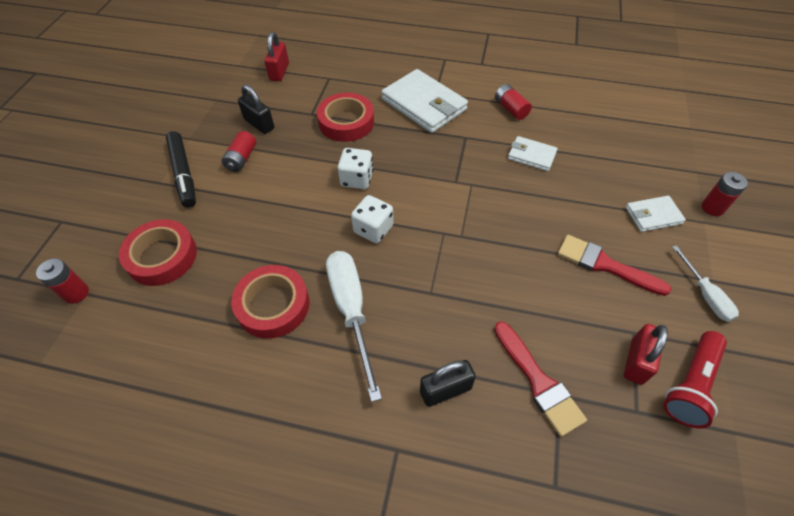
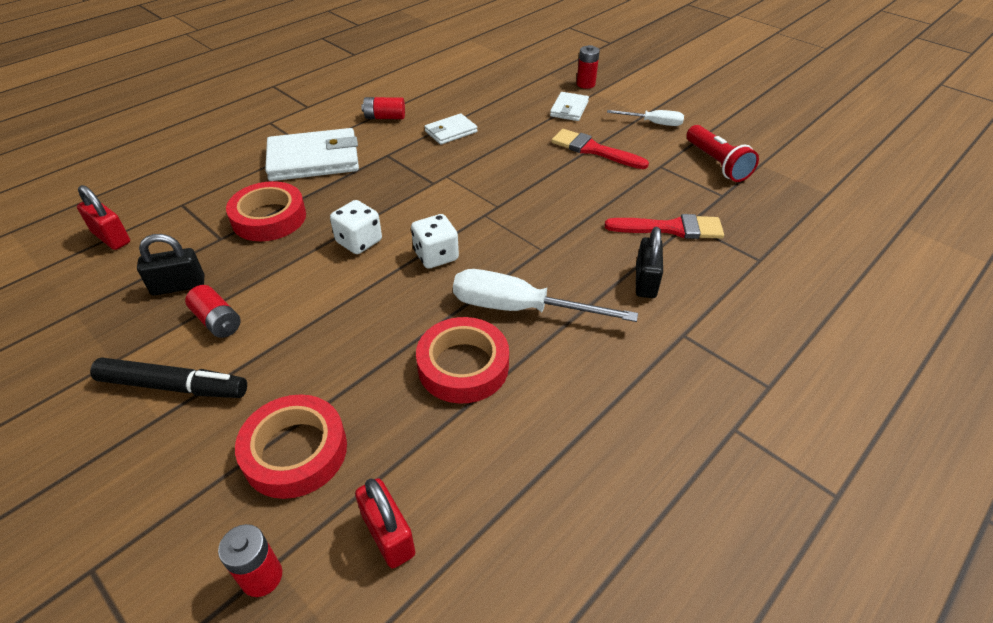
camera: 60 degrees left, 10 degrees down
(605, 265) = (593, 150): red brush -> red brush turned 60 degrees clockwise
(636, 361) = (684, 176): red padlock -> red padlock (388, 535)

